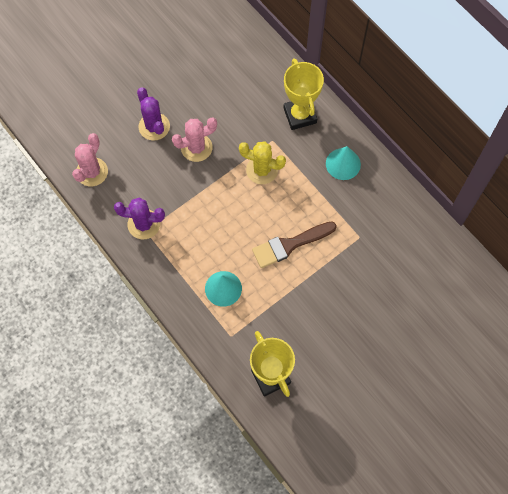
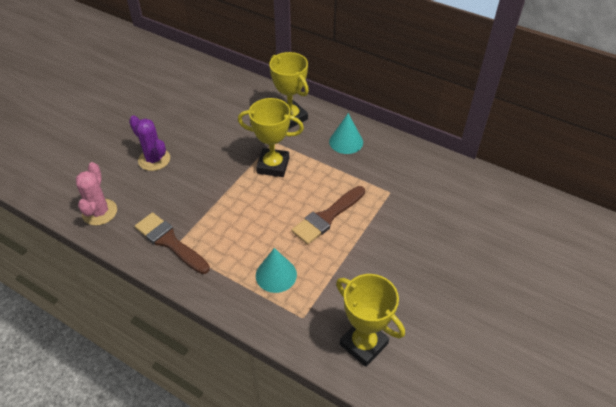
camera: 20 degrees left, 20 degrees down
(144, 224) = (169, 242): purple cactus -> brown brush
(196, 148) = (202, 165): pink cactus -> none
(262, 170) = (273, 165): yellow cactus -> yellow trophy

